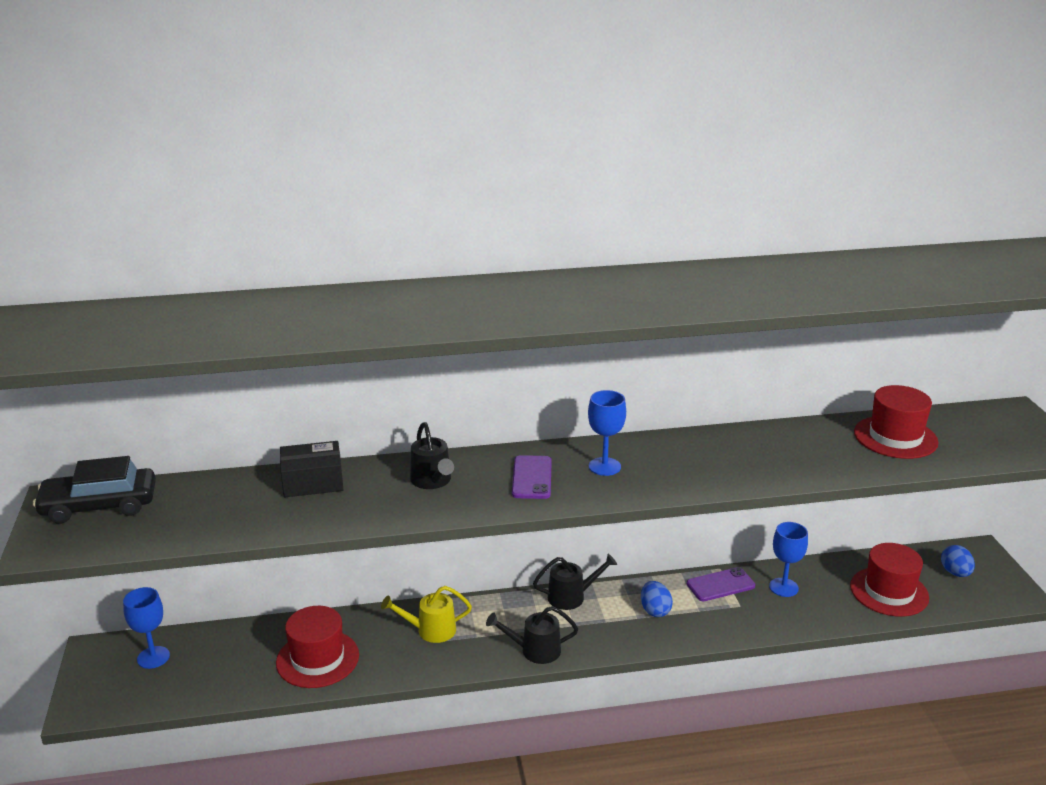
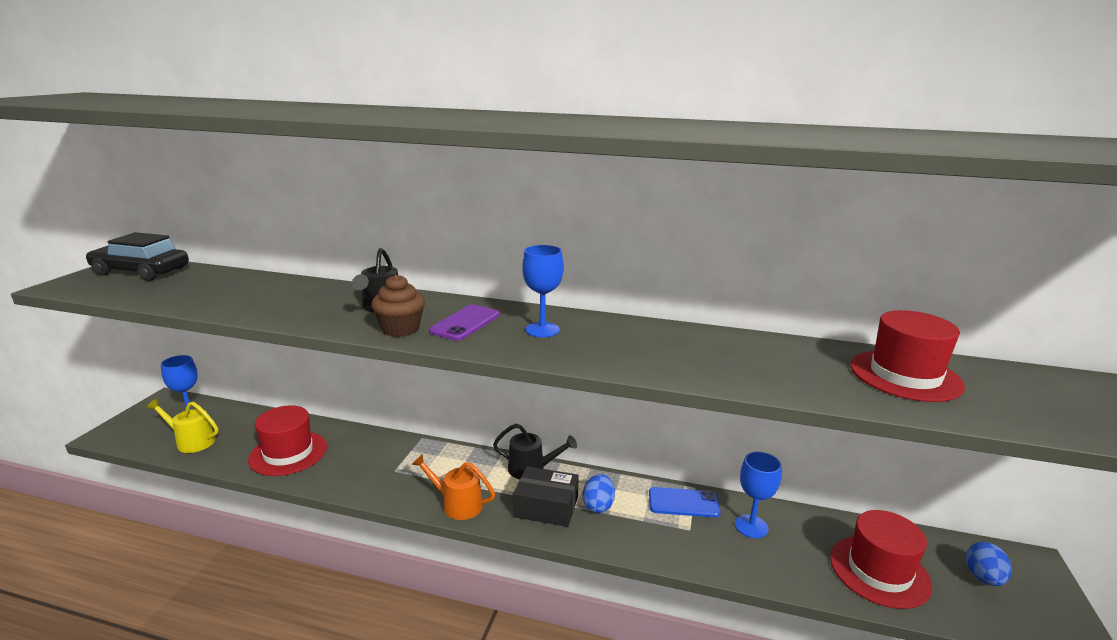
camera: 25 degrees right, 5 degrees down
(312, 481) = (294, 288): black box -> black box (546, 507)
(430, 630) = (390, 459): yellow watering can -> yellow watering can (191, 441)
(484, 500) = (400, 329): none -> brown cupcake
(534, 650) = (456, 504): black watering can -> orange watering can
(720, 585) = (683, 503): purple phone -> blue phone

